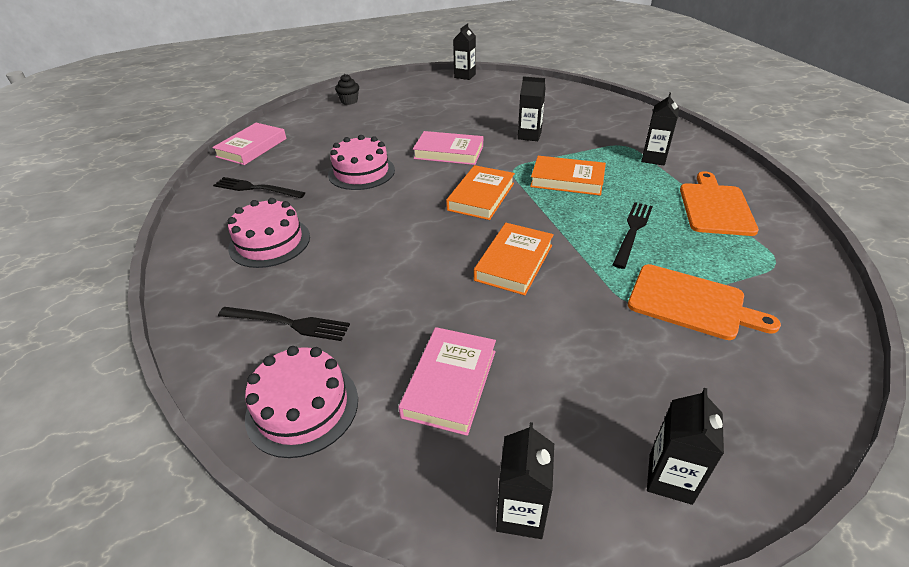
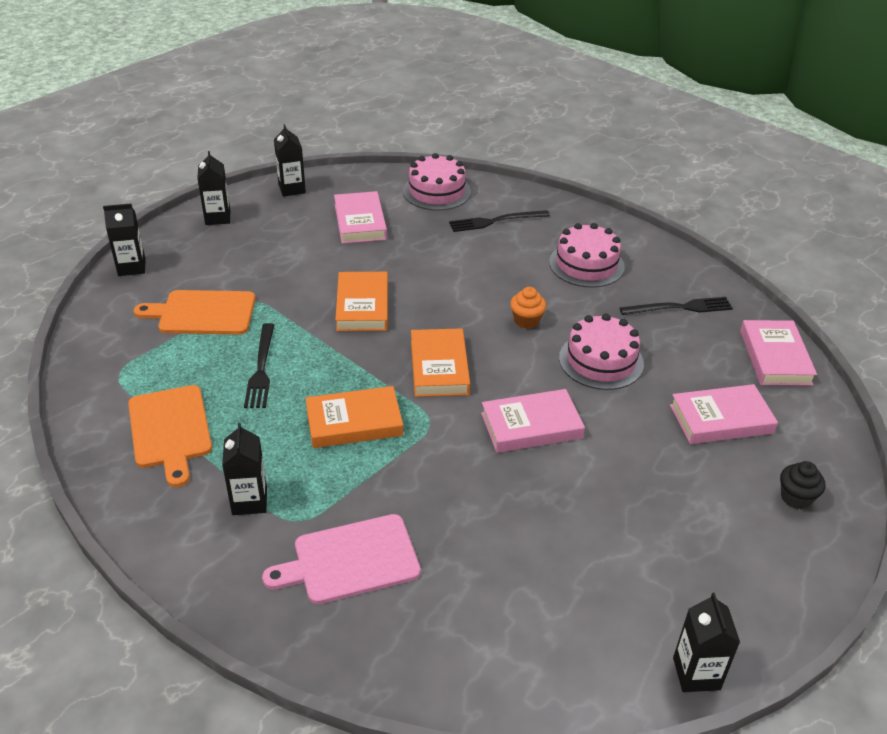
camera: 150 degrees right, 0 degrees up
(335, 131) = (721, 419): none -> pink book
(381, 210) = (526, 320): none -> orange cupcake
(529, 135) = (446, 498): black carton -> black carton (132, 267)
(598, 126) = (350, 560): none -> pink cutting board

